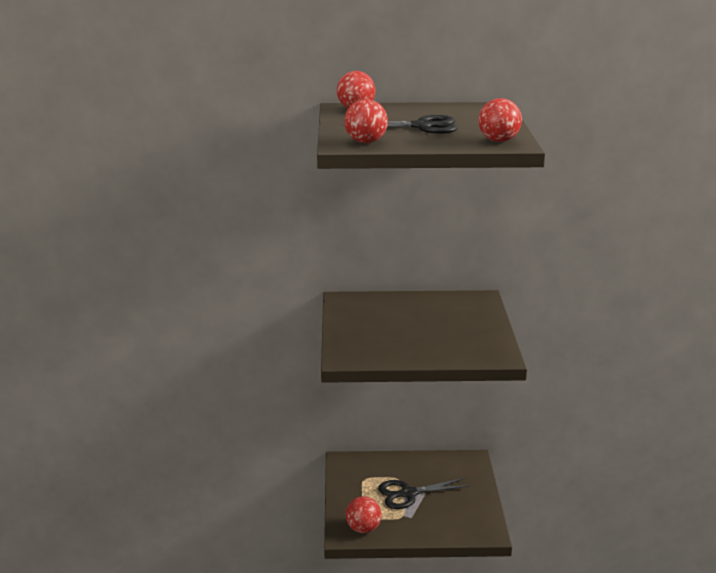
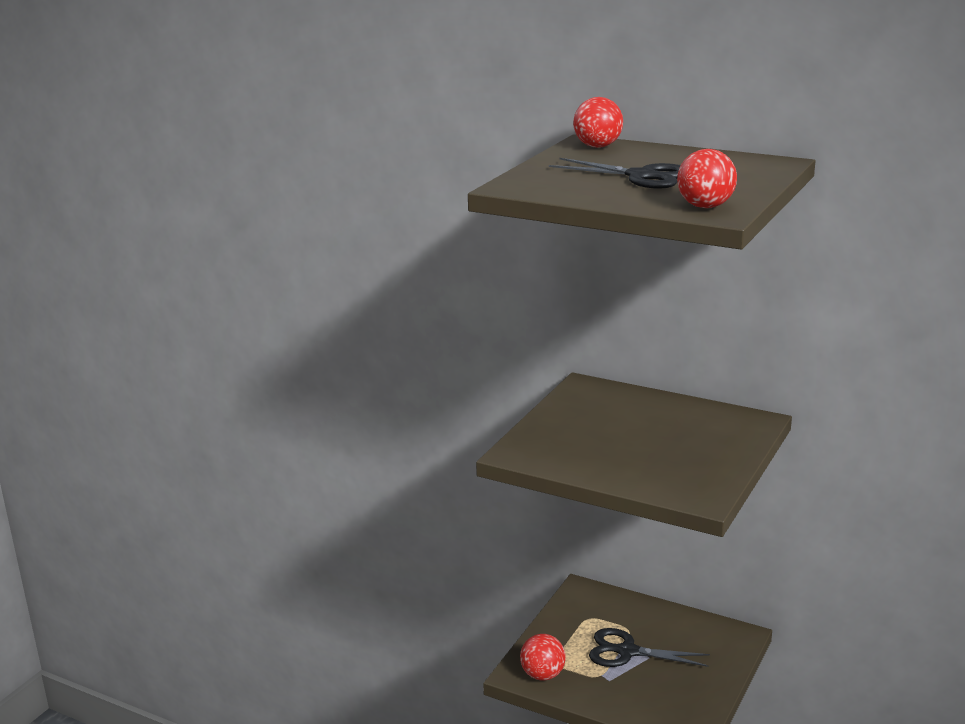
camera: 30 degrees right, 0 degrees up
(365, 142) = (542, 186): red ball -> none

